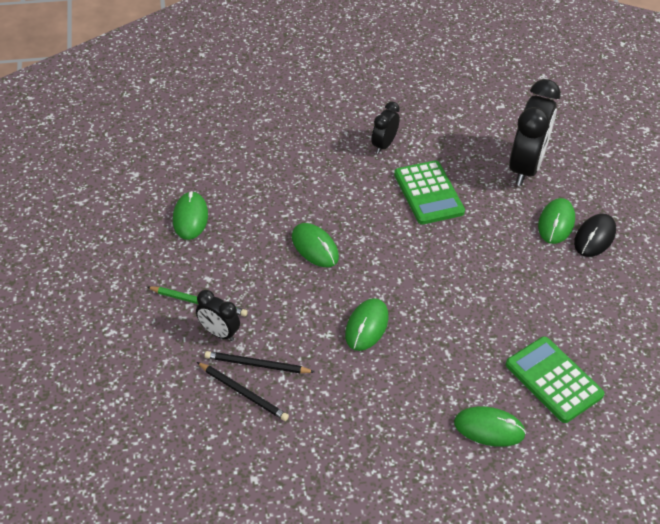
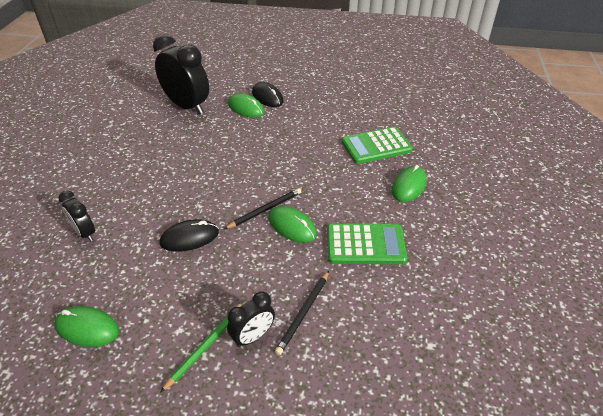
camera: 70 degrees left, 5 degrees down
(243, 392) = (332, 332): black pencil -> black pencil (265, 210)
(315, 247) = (189, 238): green mouse -> black mouse
(384, 145) = (107, 167): black clock -> black clock (85, 233)
(428, 193) = (177, 157): green calculator -> green calculator (365, 244)

